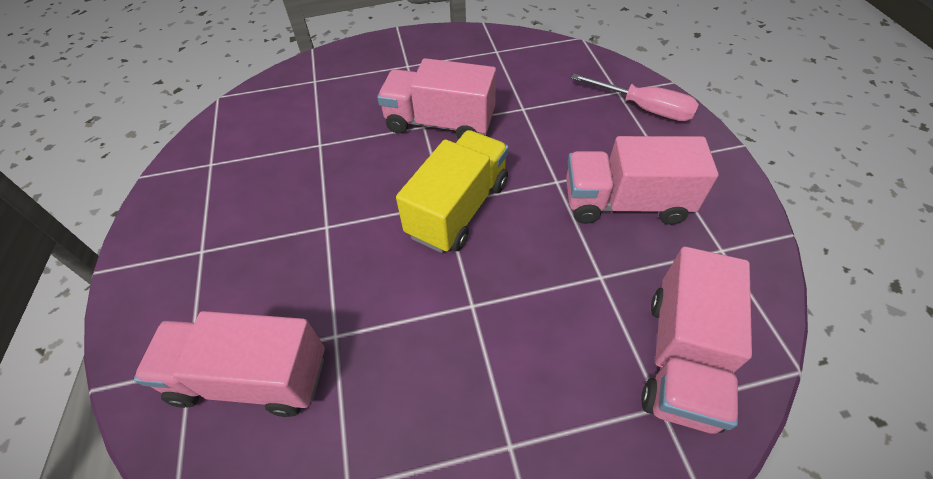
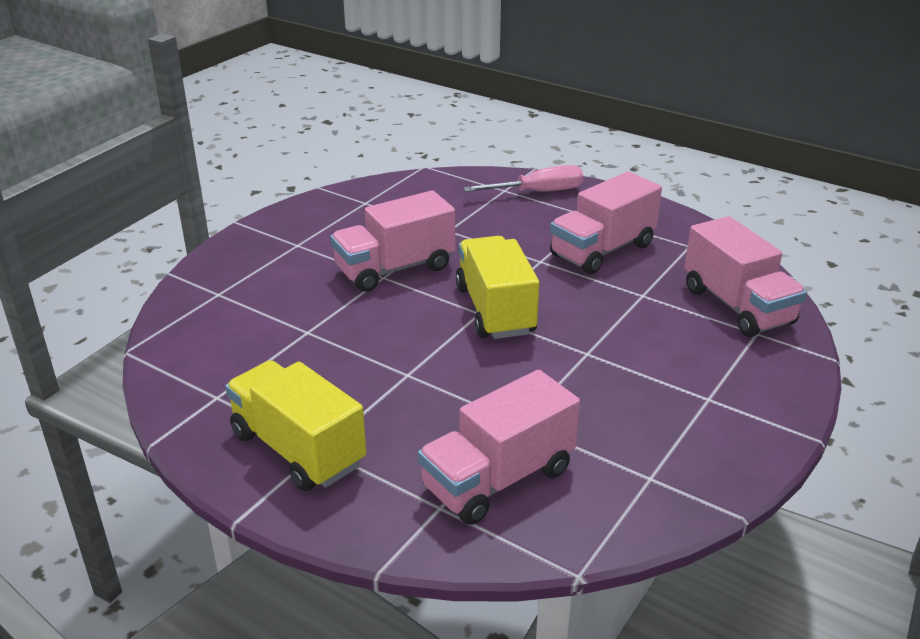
camera: 45 degrees left, 20 degrees down
(190, 241) = (298, 449): none -> yellow truck

